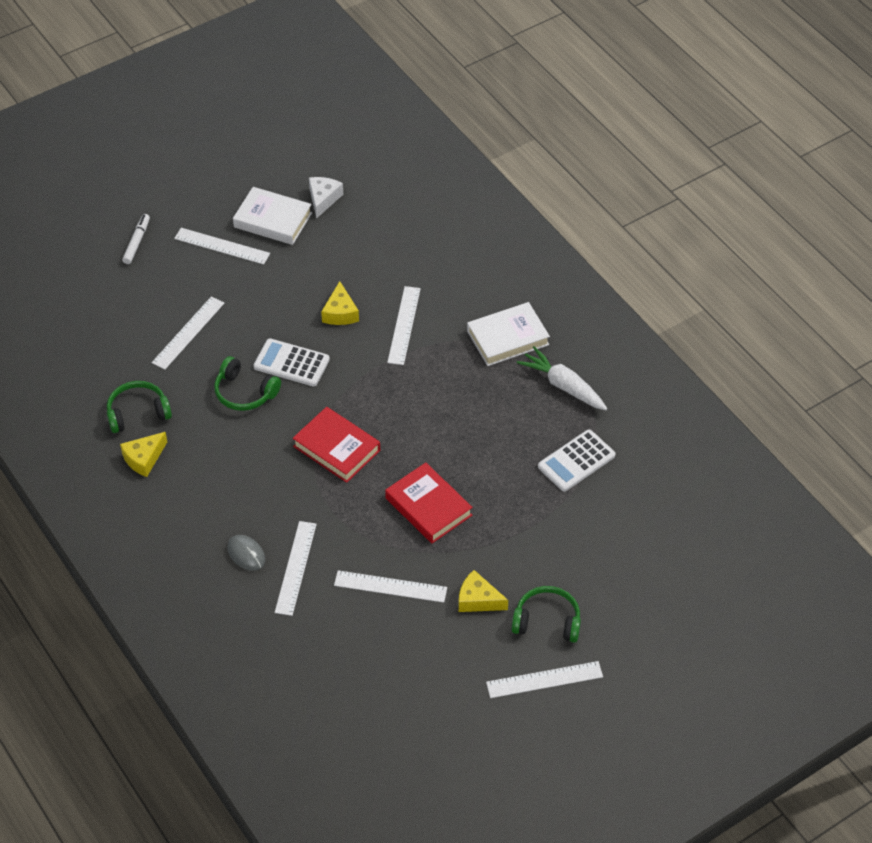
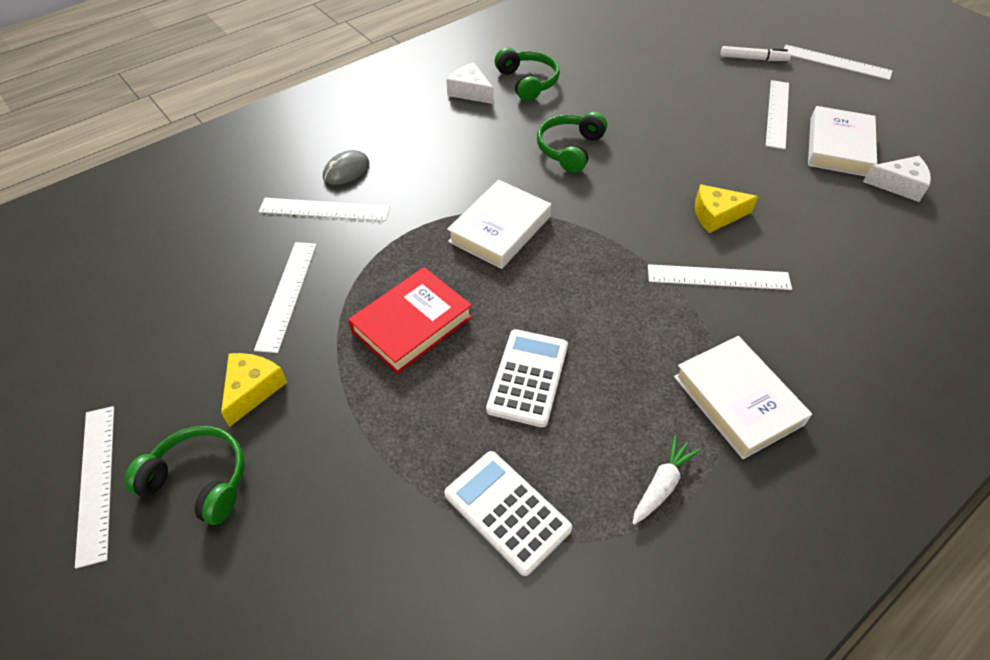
camera: 85 degrees right, 0 degrees up
(144, 458) = (470, 92): yellow cheese -> white cheese
(188, 332) = (643, 102): white ruler -> white ruler (836, 62)
(291, 363) = (622, 181): white calculator -> white calculator (528, 377)
(336, 448) = (500, 229): red book -> white book
(547, 621) = (199, 480): green headphones -> green headphones turned 75 degrees counterclockwise
(563, 386) = (662, 485): white carrot -> white carrot, size x0.62

